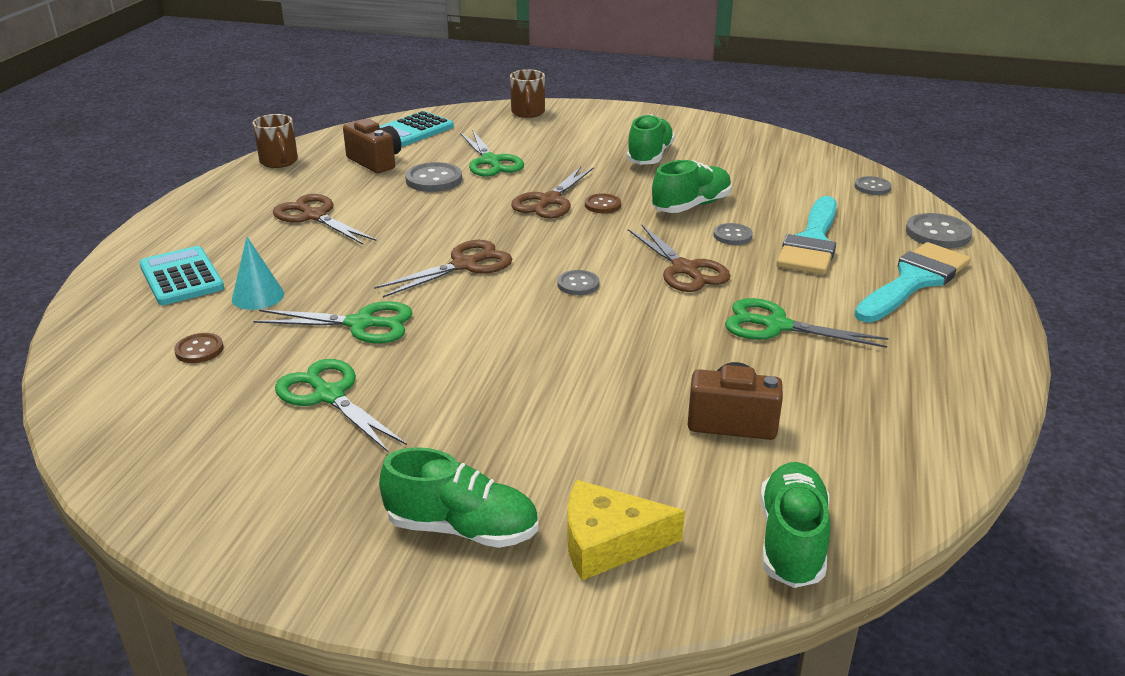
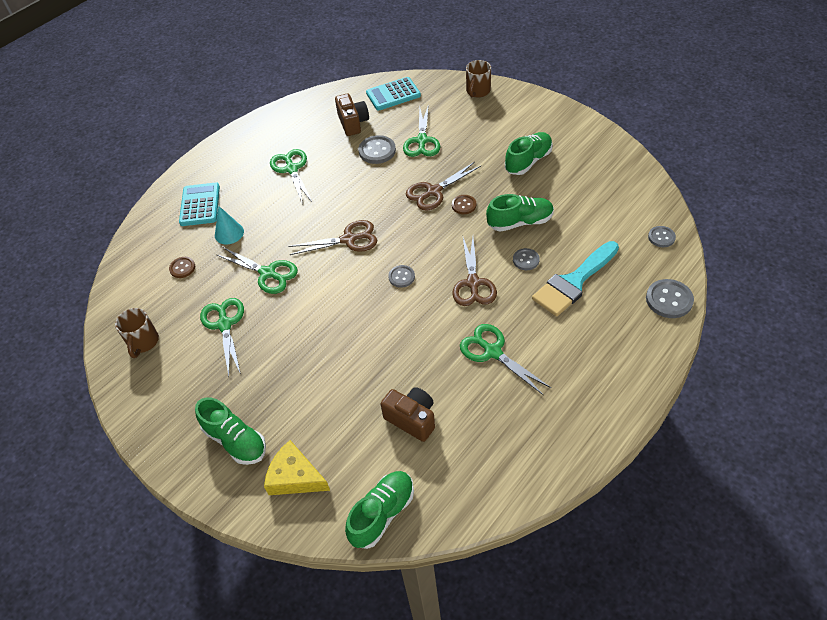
camera: 30 degrees right, 20 degrees up
(279, 162) = (298, 109): brown mug -> brown mug (143, 342)
(314, 216) = (292, 169): brown scissors -> green scissors
(913, 281) = (612, 341): turquoise brush -> none

